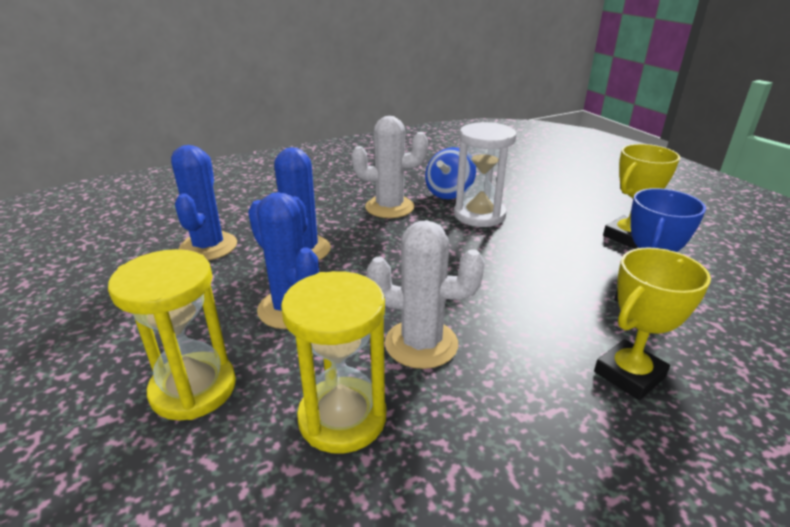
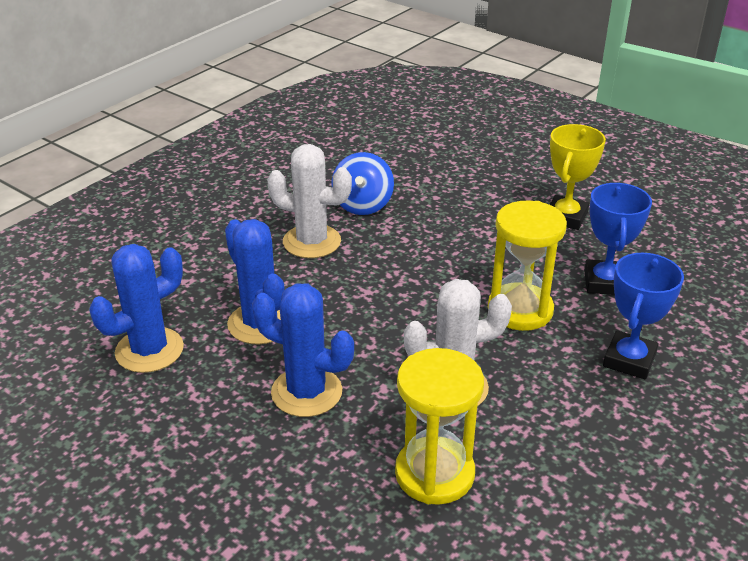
camera: 25 degrees left, 5 degrees up
(193, 389) = (285, 497): yellow hourglass -> yellow hourglass (520, 310)
(208, 247) = (149, 350): blue cactus -> blue cactus turned 75 degrees clockwise
(389, 207) = (312, 242): white cactus -> white cactus turned 45 degrees clockwise
(479, 215) = (413, 227): white hourglass -> none
(629, 374) = (629, 360): yellow trophy -> blue trophy

